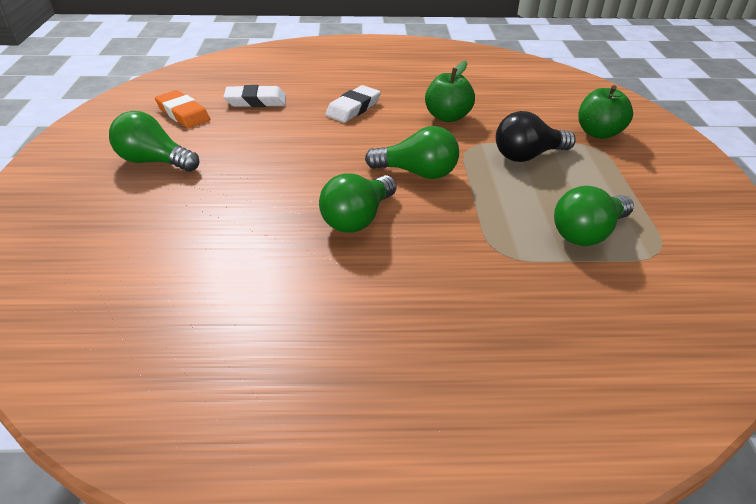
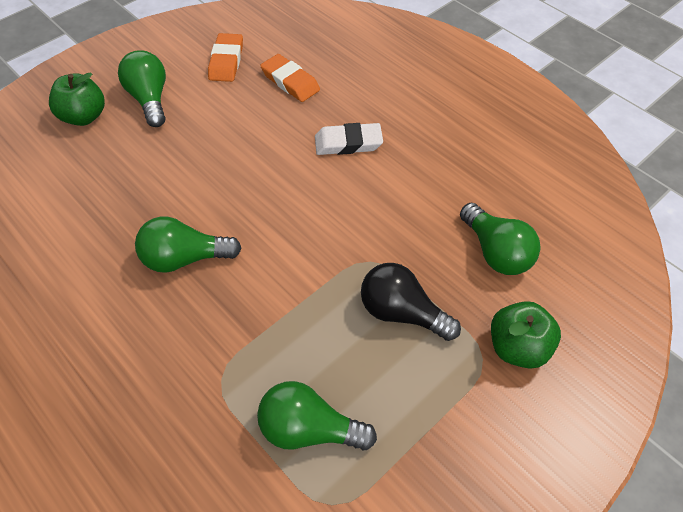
camera: 50 degrees right, 15 degrees up
(256, 101) = (290, 82): white eraser -> orange eraser
(417, 173) = (287, 252): green light bulb -> green light bulb (496, 252)
(447, 117) = (408, 212): green apple -> green apple (84, 117)

